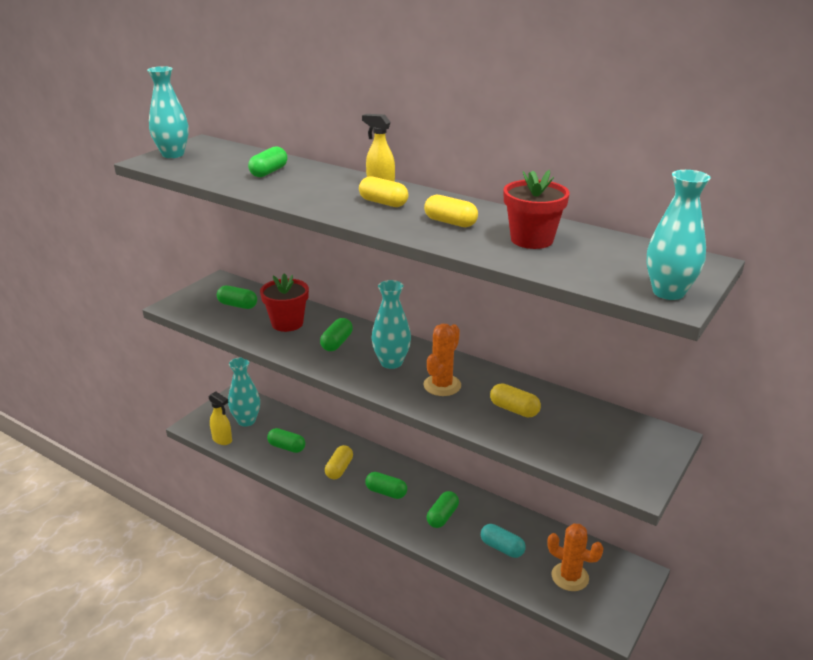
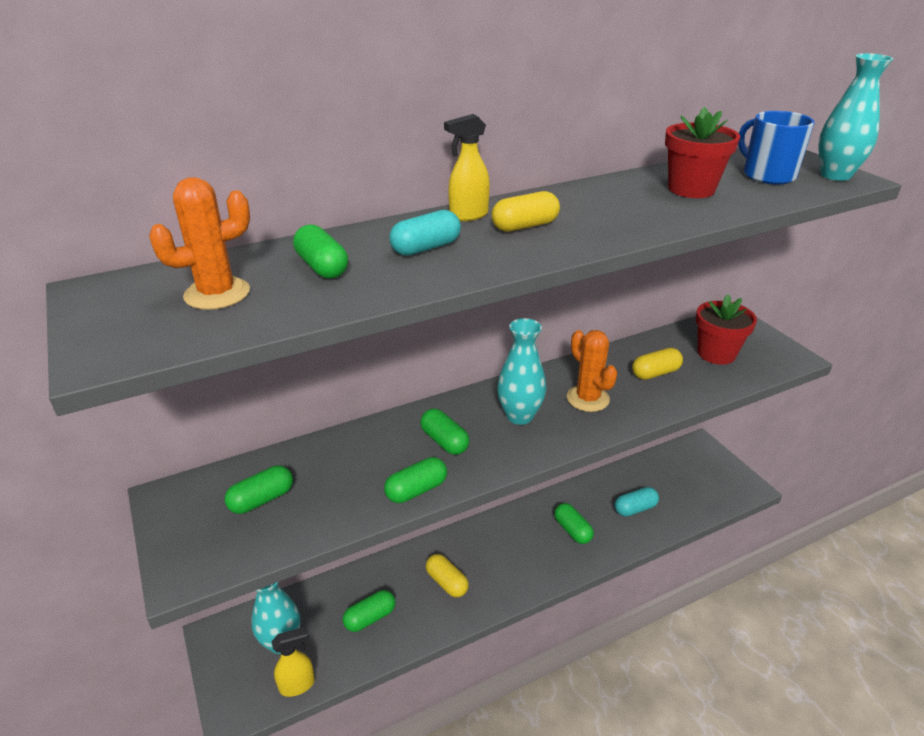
camera: 60 degrees left, 5 degrees up
(173, 154) = (112, 326): turquoise vase -> none
(287, 323) = (359, 467): red flower pot -> red flower pot (716, 353)
(319, 187) = (426, 248): none -> turquoise capsule
(386, 492) = (511, 558): green capsule -> green capsule (416, 490)
(450, 222) = (617, 209): yellow capsule -> none
(570, 577) = (688, 484): orange cactus -> orange cactus (217, 294)
(617, 264) = (767, 175): none -> blue mug

